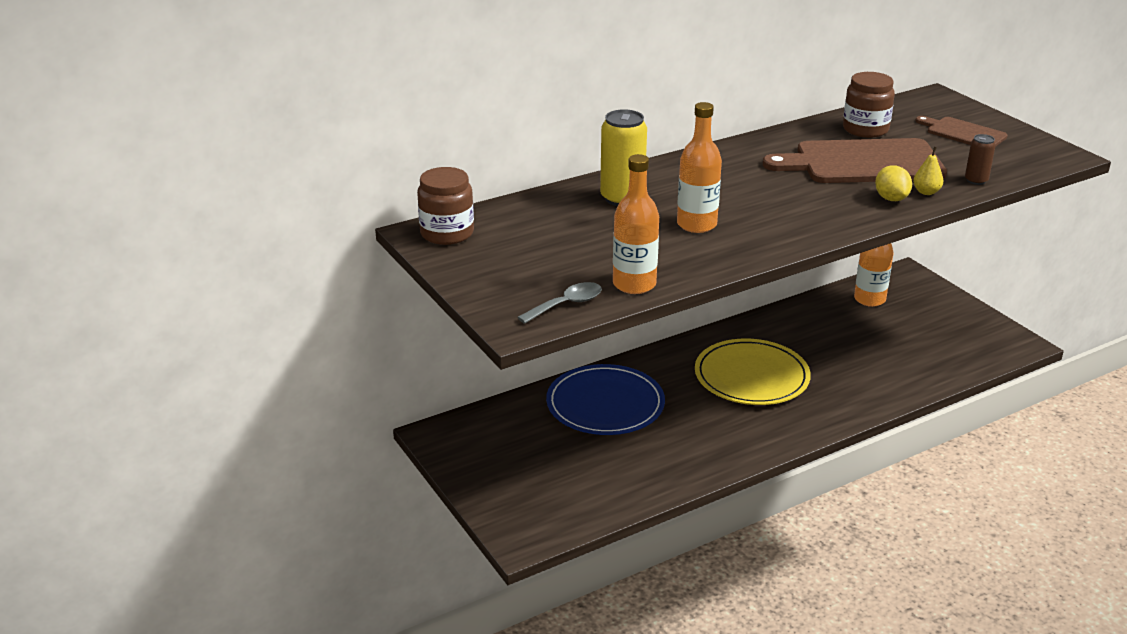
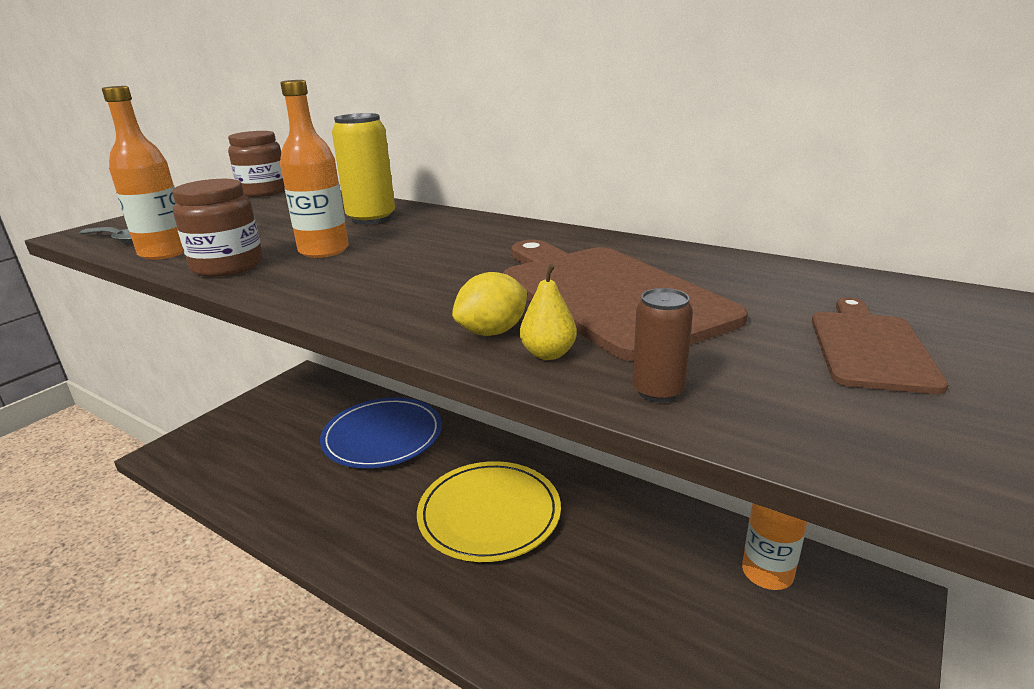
camera: 65 degrees right, 5 degrees down
(865, 129) = (735, 279): brown jar -> brown jar (227, 266)

